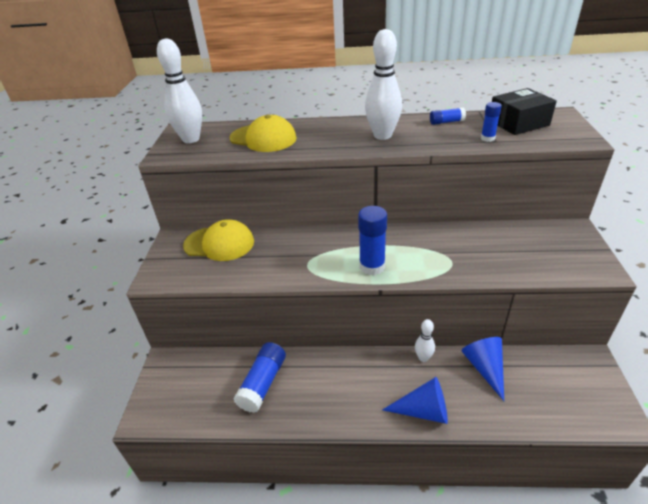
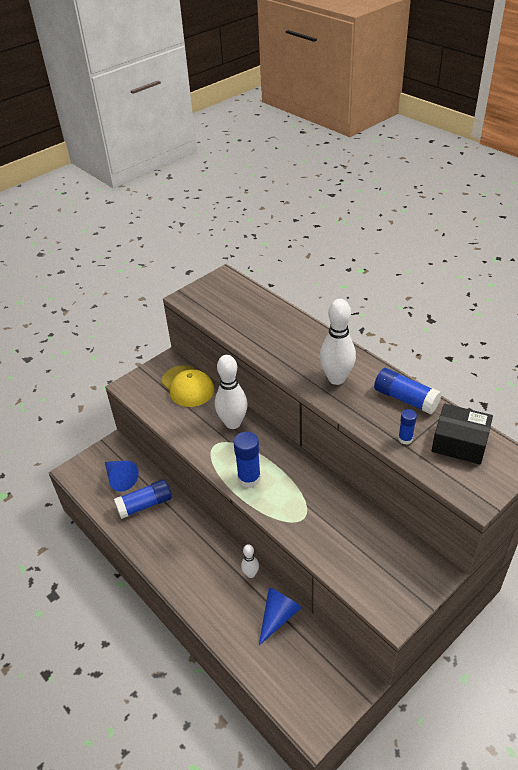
camera: 45 degrees right, 5 degrees up
(191, 139) = (217, 292): white bowling pin -> white bowling pin (233, 423)
(263, 138) = (258, 323): yellow cap -> none
(423, 411) = (205, 603): blue cone -> blue cone (120, 479)
(446, 122) = (405, 399): blue glue stick -> blue glue stick, size x1.78

